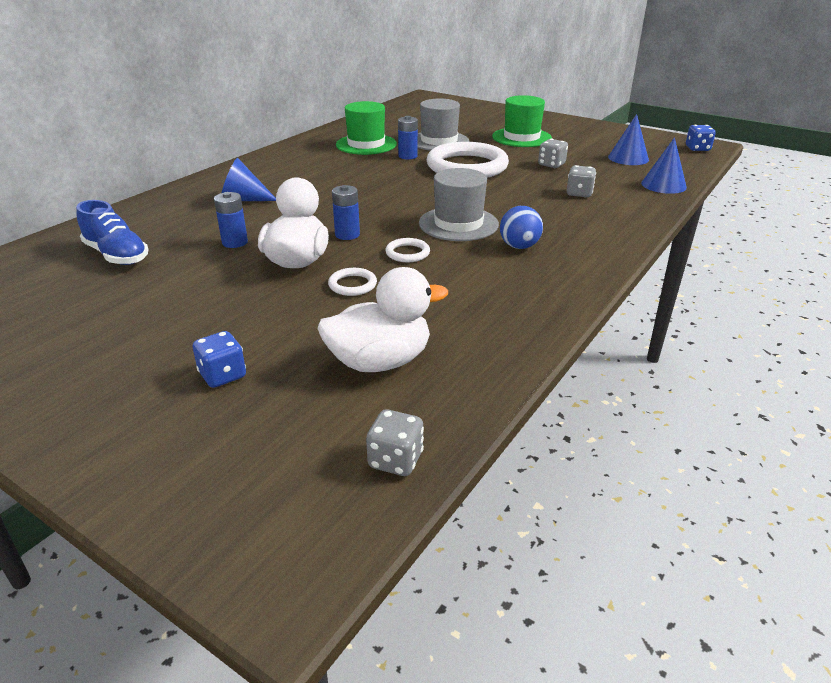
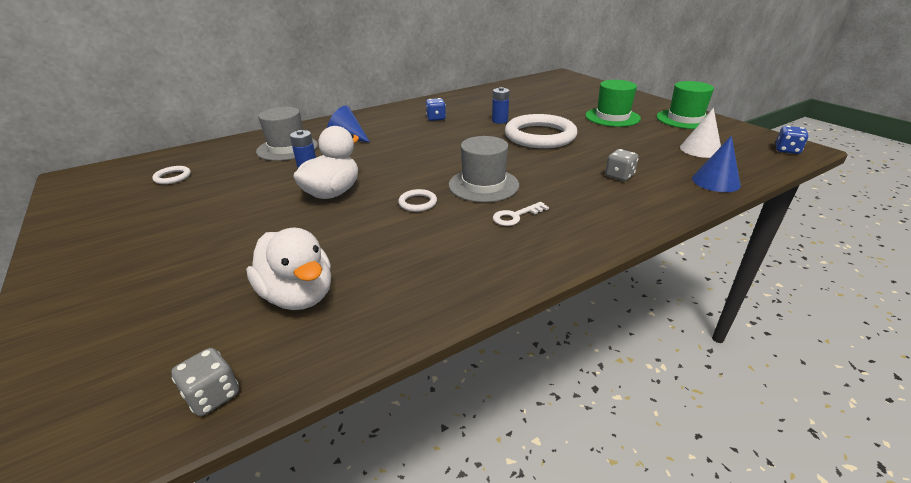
camera: 25 degrees right, 0 degrees up
(117, 255) = (229, 165): blue shoe -> none
(223, 375) = (187, 274): blue dice -> blue dice (436, 118)
(347, 235) = (389, 178): blue battery -> none
(352, 285) = (349, 221): white ring -> white ring (173, 177)
(366, 144) = (477, 107): green hat -> green hat (685, 119)
(380, 362) = (299, 296): white duck -> white duck turned 45 degrees clockwise
(439, 141) = (537, 111): grey hat -> grey hat (287, 148)
(519, 246) = (515, 216): blue ball -> white key
(551, 165) = (617, 145): grey dice -> none
(628, 158) = (700, 149): blue cone -> white cone

